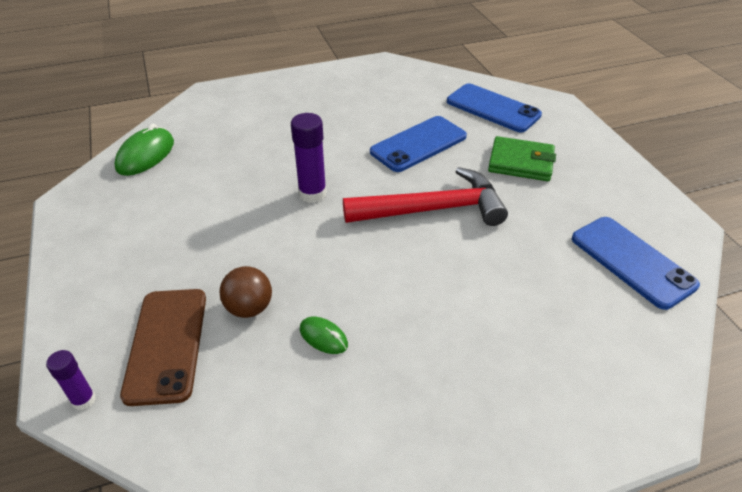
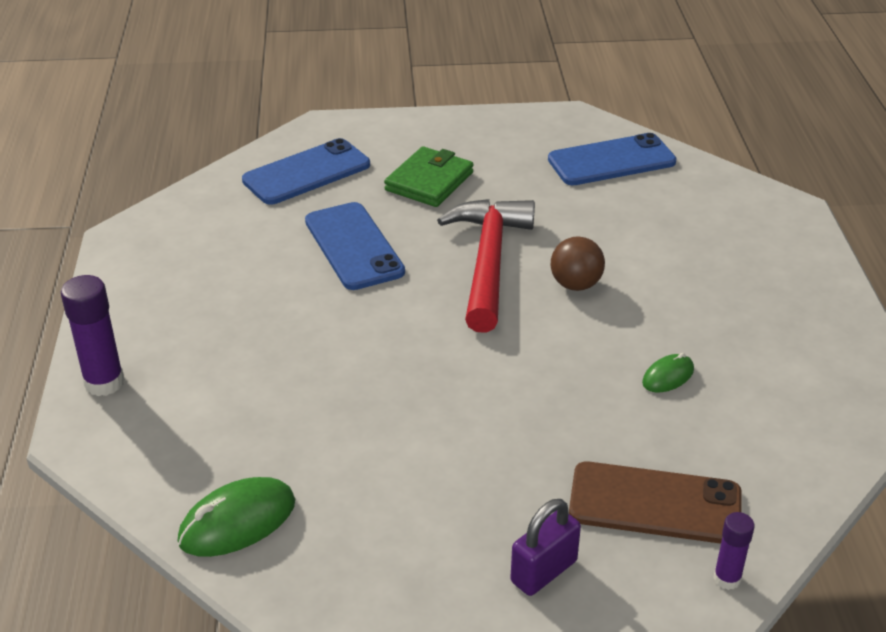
camera: 75 degrees left, 5 degrees down
(99, 289) = (544, 571): none -> purple padlock
(145, 155) = (237, 522): green mouse -> green mouse turned 75 degrees counterclockwise
(249, 308) = (612, 429): brown ball -> brown ball (575, 284)
(312, 194) = (418, 352): purple glue stick -> purple glue stick (104, 382)

